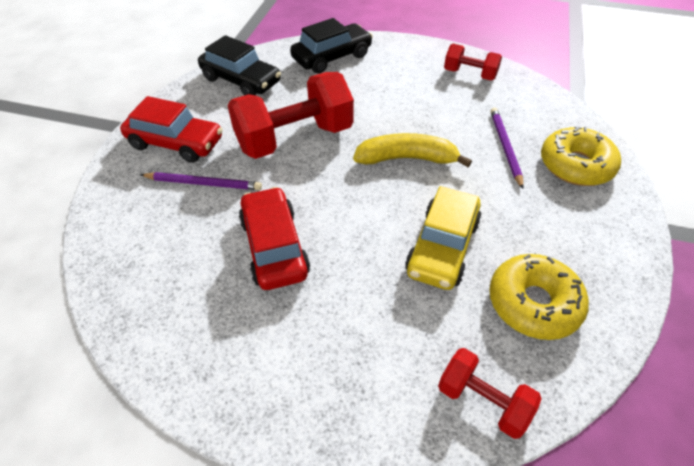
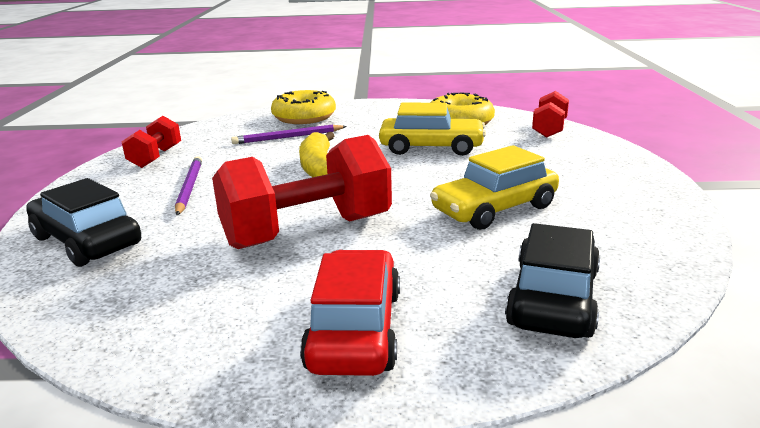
camera: 105 degrees left, 25 degrees down
(203, 183) = (432, 275): purple pencil -> purple pencil (189, 187)
(241, 80) = (148, 311): black car -> black car (553, 298)
(274, 247) = (494, 209): red car -> yellow car
(294, 138) = (307, 232): red dumbbell -> red dumbbell turned 75 degrees counterclockwise

